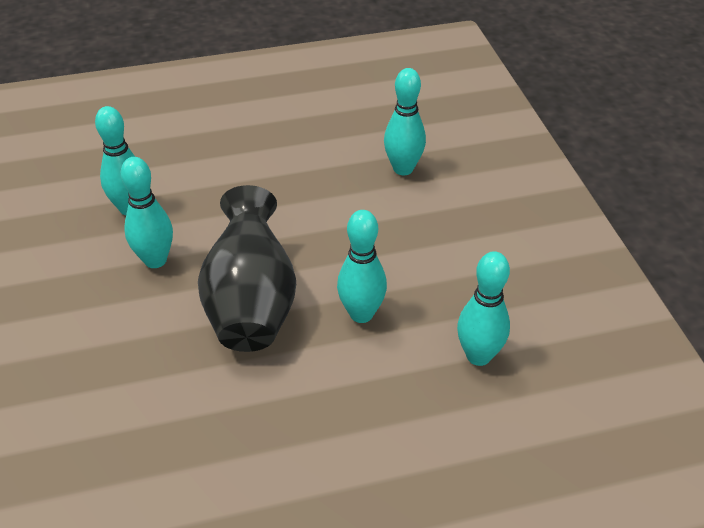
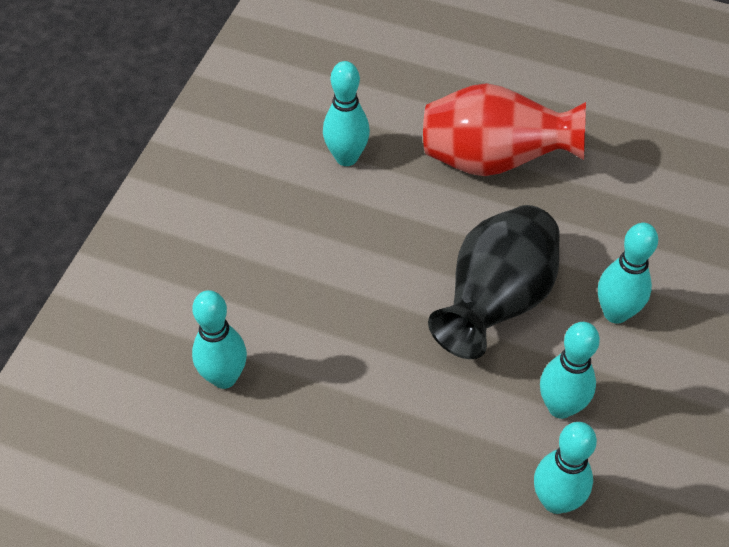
camera: 145 degrees left, 10 degrees up
(343, 432) = (493, 160): none -> red vase
(361, 314) = (406, 240): turquoise bowling pin -> turquoise bowling pin (615, 313)

